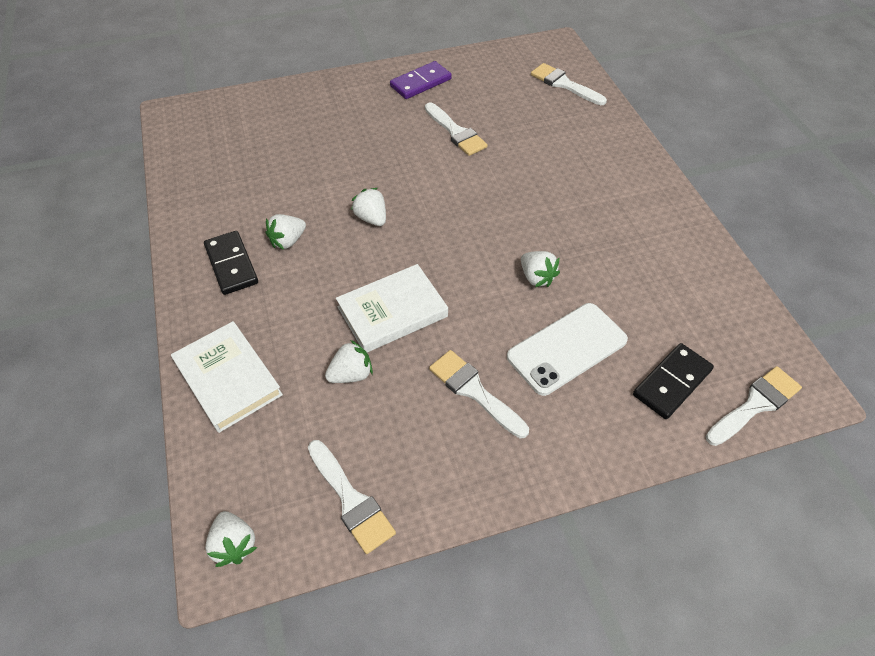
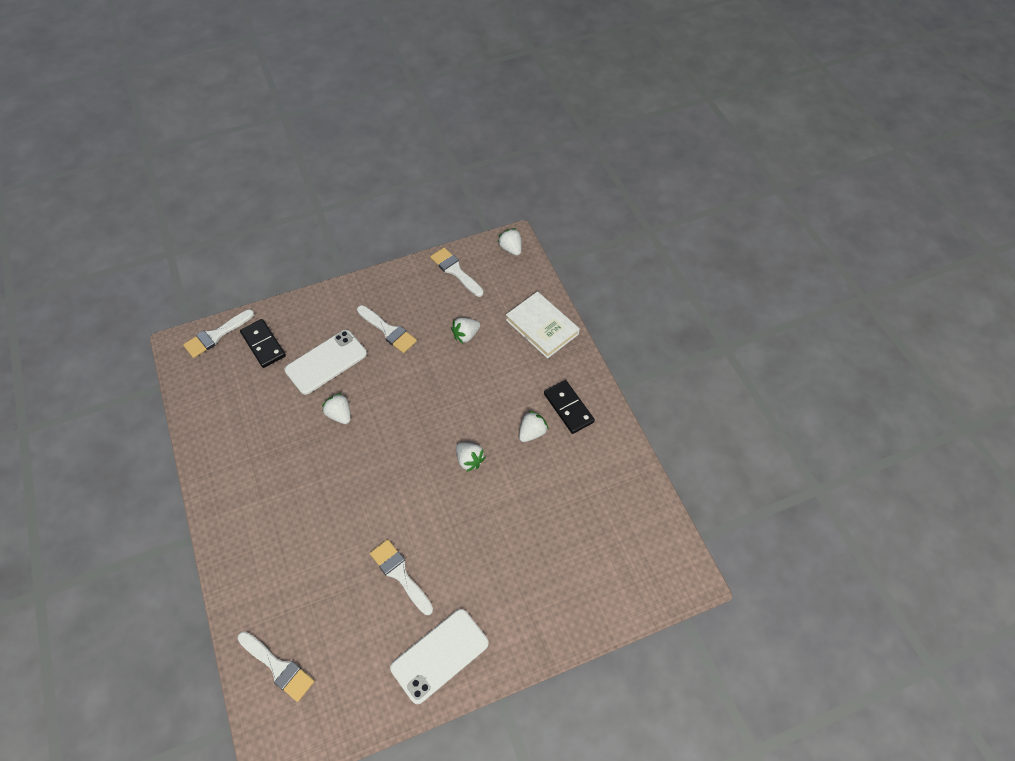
camera: 175 degrees right, 5 degrees up
(392, 312) = (444, 379): white book -> none
(420, 83) = (440, 655): purple domino -> white phone
(672, 383) = (263, 345): black domino -> black domino turned 75 degrees counterclockwise

